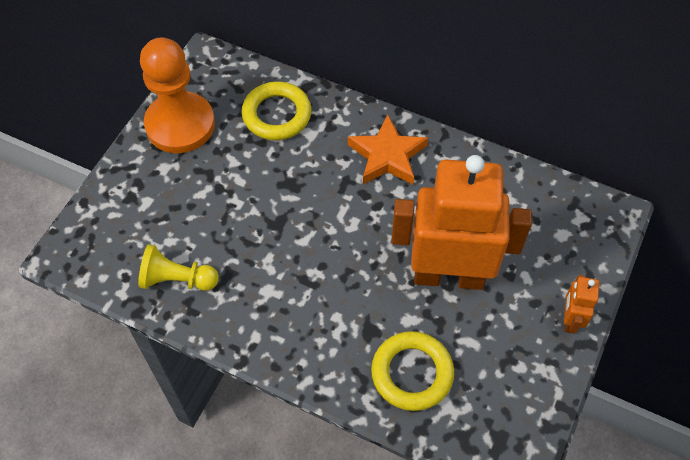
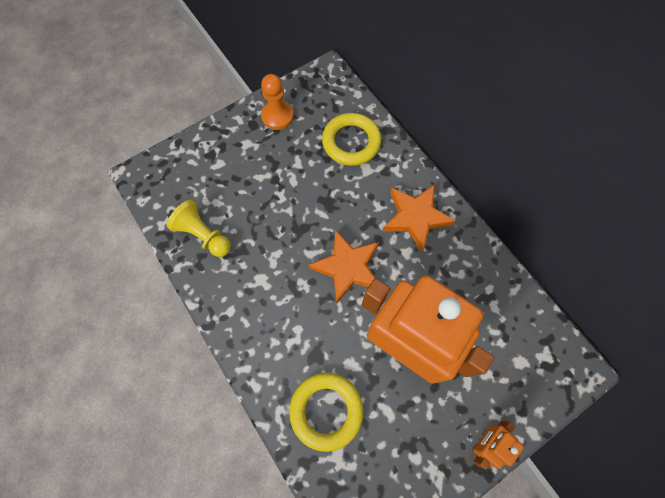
camera: 30 degrees right, 10 degrees up
(180, 125) = (277, 116): orange pawn -> orange pawn, size x0.57
(350, 235) = (347, 268): none -> orange star

